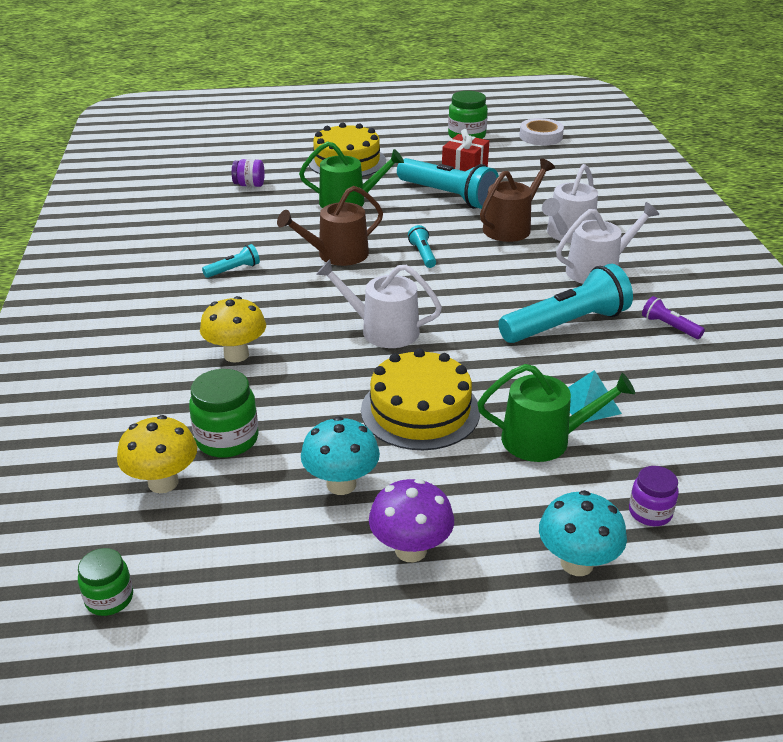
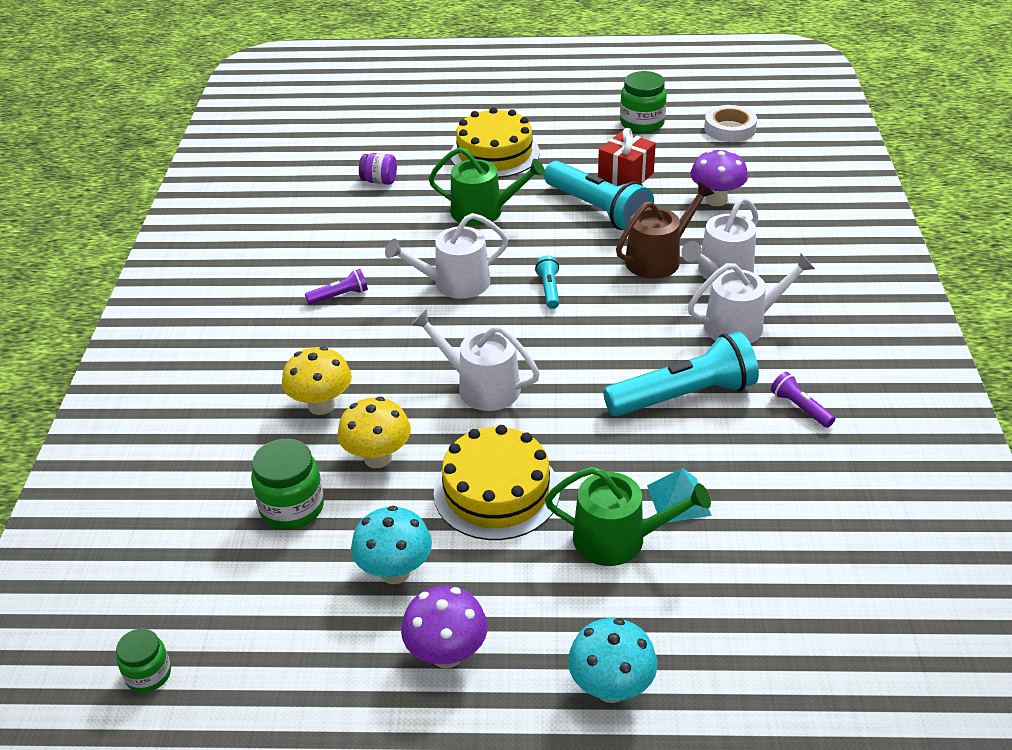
camera: 10 degrees right, 5 degrees up
(163, 482) = (220, 552): yellow mushroom -> yellow mushroom (378, 458)
(233, 270) = (339, 296): turquoise flashlight -> purple flashlight
(337, 255) = (454, 283): brown watering can -> white watering can
(546, 184) = (716, 200): none -> purple mushroom
(650, 512) = (705, 638): purple jar -> none

